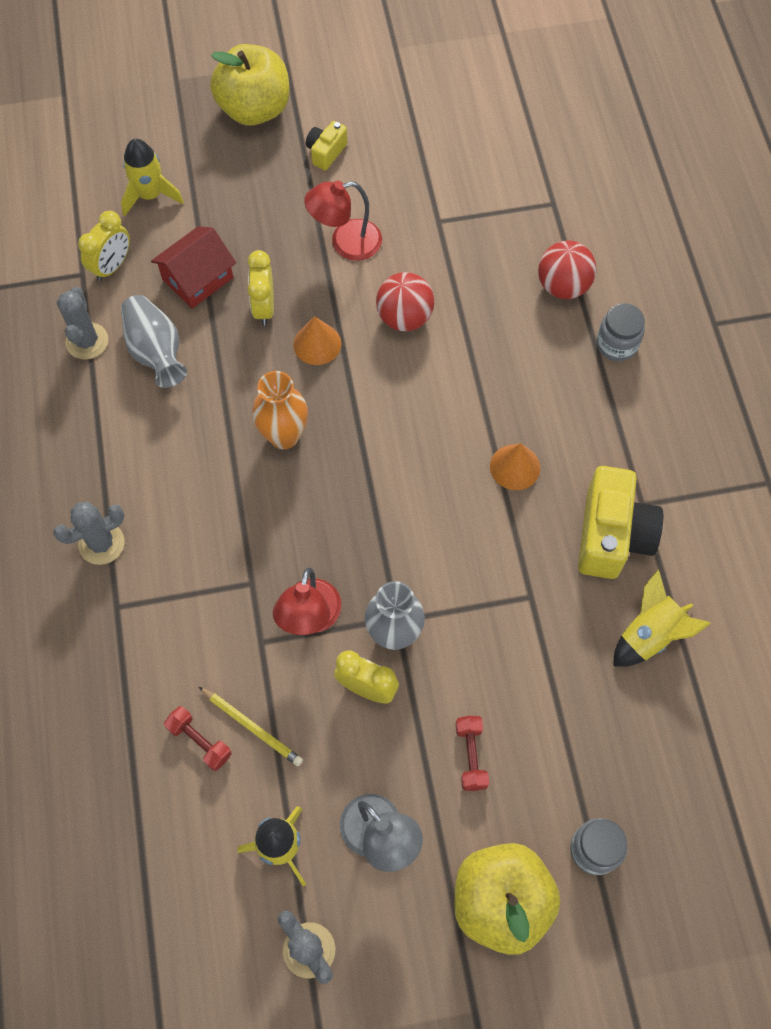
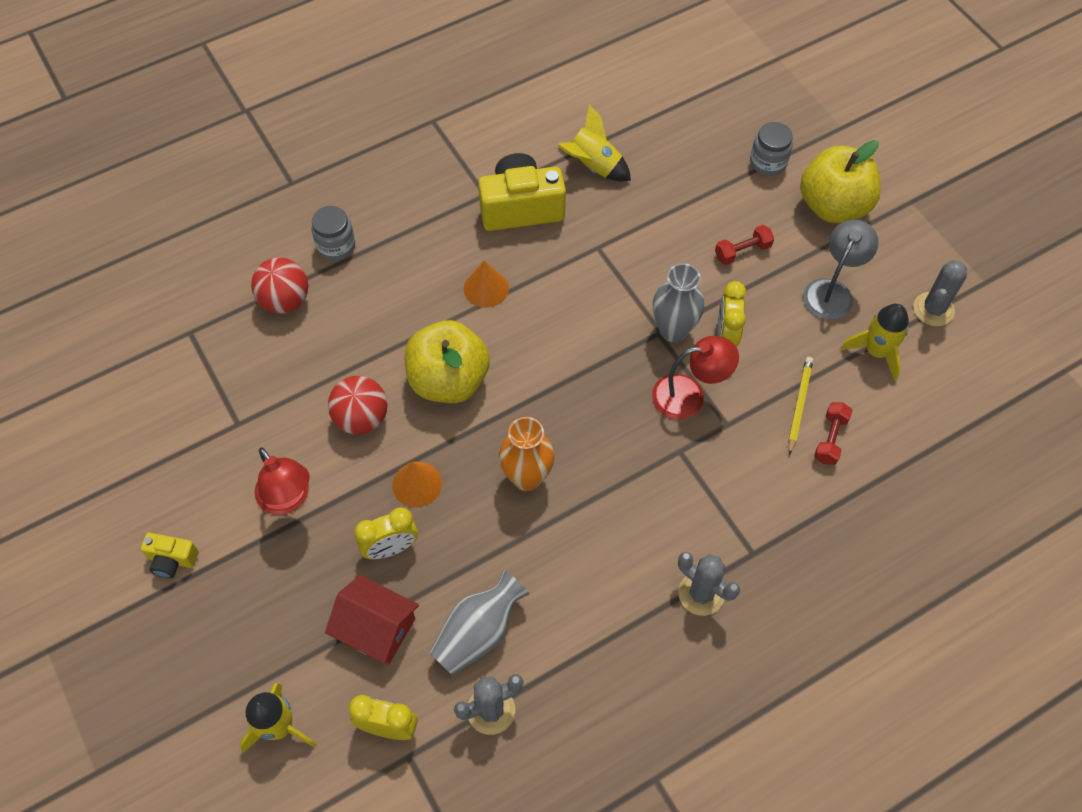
camera: 110 degrees left, 5 degrees down
(254, 109) = (125, 660): yellow apple -> yellow apple (448, 380)

